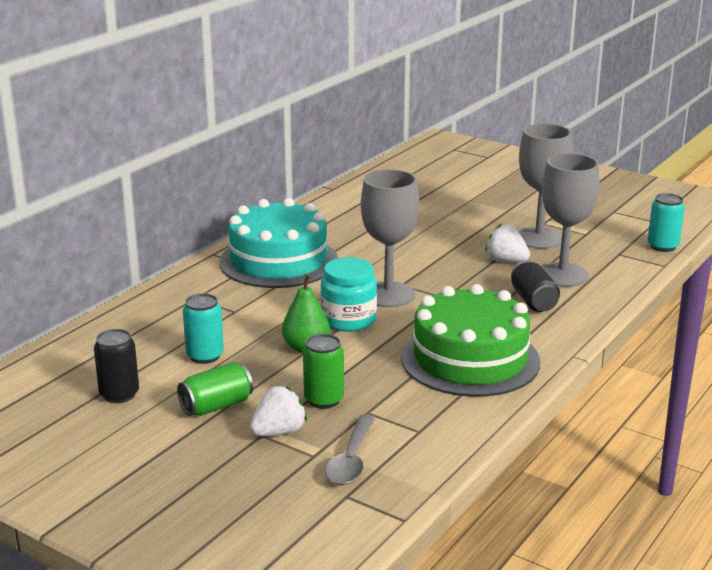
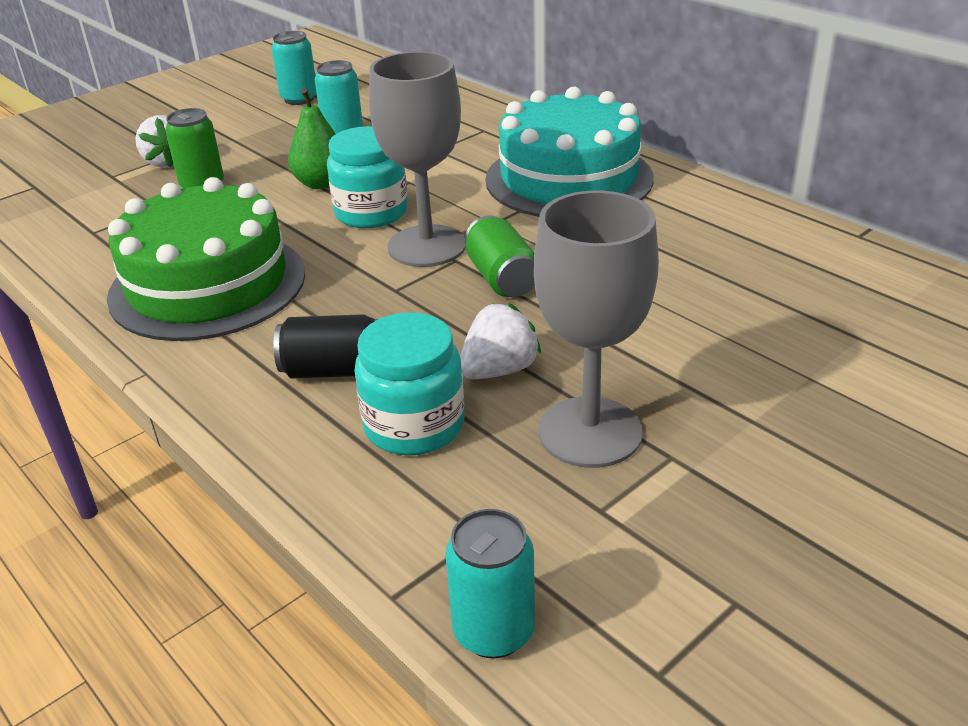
camera: 105 degrees right, 10 degrees up
(119, 394) = (299, 99): black can -> turquoise can
(216, 406) = (241, 137): green can -> green can (502, 278)
(351, 459) = (85, 192): grey spoon -> none
(562, 275) = (414, 425): grey goblet -> turquoise jar

